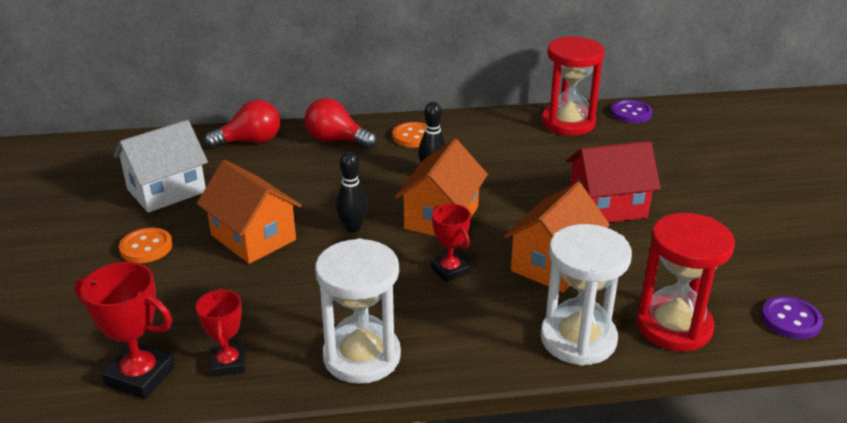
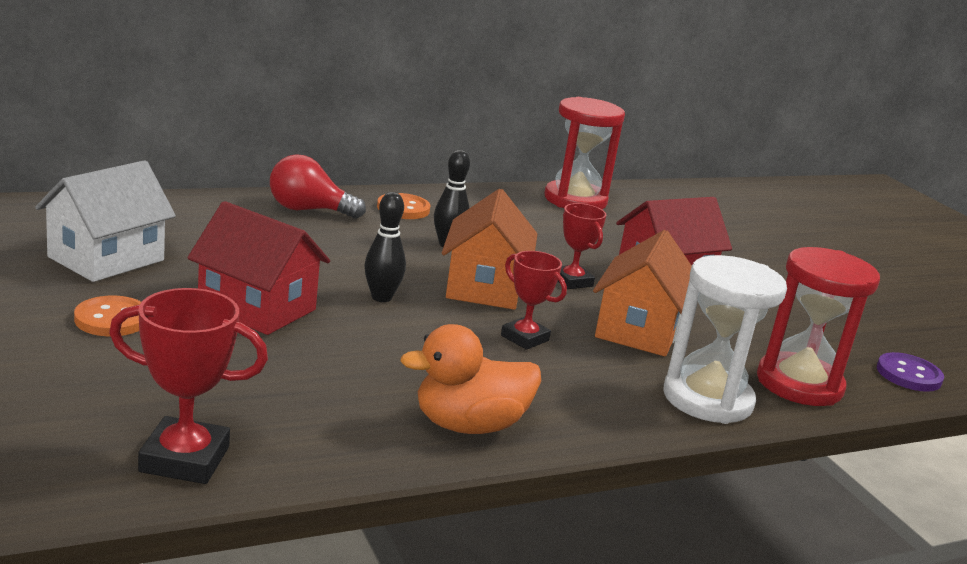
camera: 20 degrees left, 10 degrees down
(228, 363) = (300, 440): red trophy -> red trophy (572, 281)
(250, 141) = (195, 209): red light bulb -> none
(253, 237) = (257, 308): orange house -> red house
(362, 356) = (469, 425): white hourglass -> orange duck
(631, 113) = (638, 193): purple button -> none

